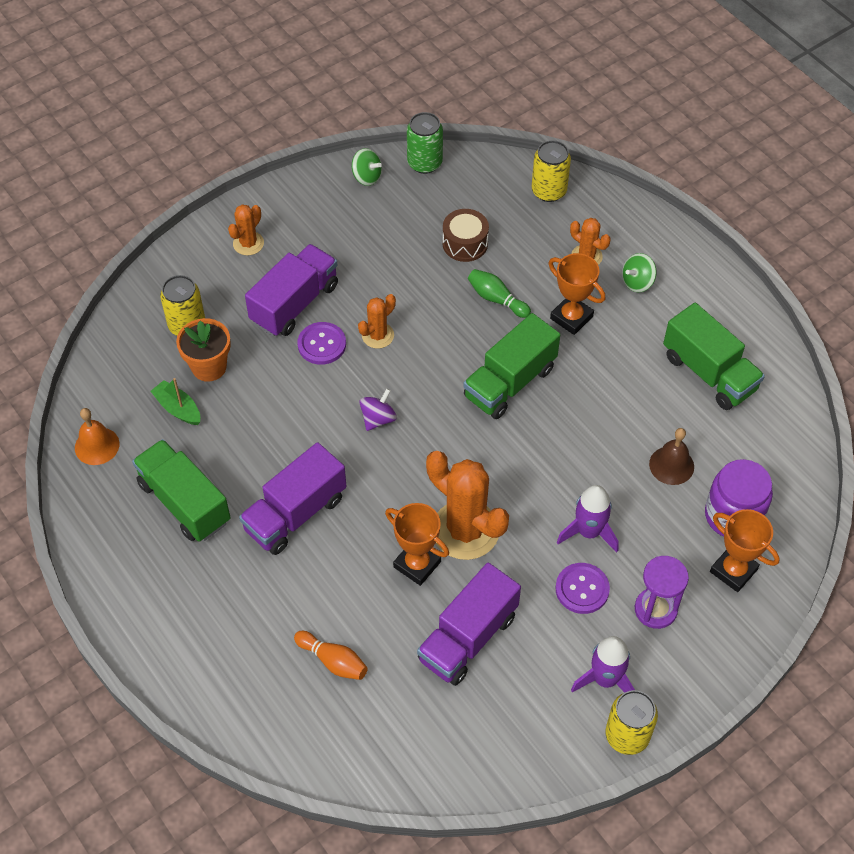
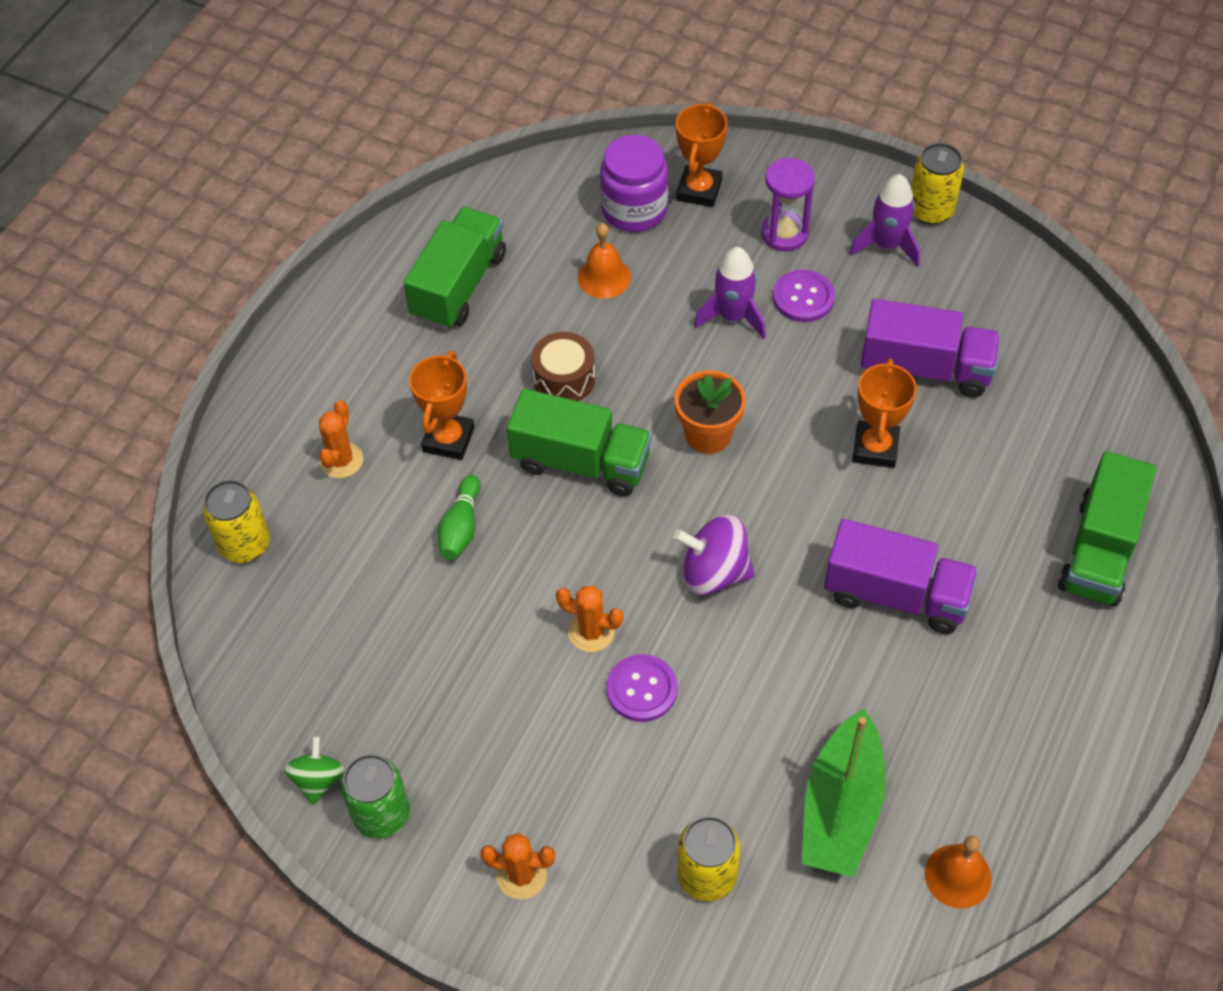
camera: 115 degrees left, 0 degrees up
(178, 408) = (841, 808): green boat -> green boat, size x1.87
(184, 502) = (963, 721): green truck -> green truck (1099, 550)
(209, 367) = (756, 807): orange flower pot -> orange flower pot (708, 435)
(294, 303) = (594, 756): purple truck -> none
(333, 661) = (1037, 471): orange bowling pin -> none
(378, 419) = (714, 572): purple spinning top -> purple spinning top, size x1.55
(424, 163) = (257, 716): green can -> green can (381, 814)
(465, 243) = (385, 601): brown drum -> brown drum (564, 379)
(465, 530) = (804, 423): orange cactus -> none
(637, 282) = (357, 395): green spinning top -> none
(671, 465) = (604, 277): brown bell -> orange bell

